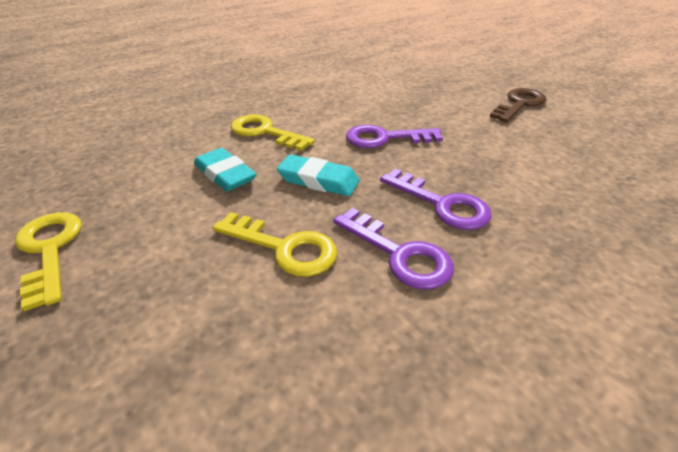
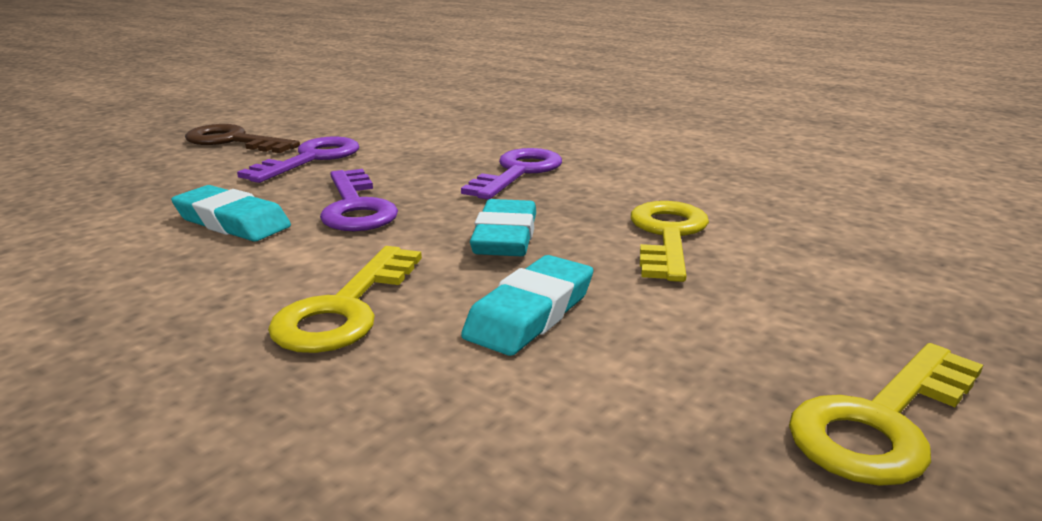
camera: 105 degrees left, 15 degrees down
(376, 108) = (232, 222): none -> turquoise eraser
(399, 254) = (622, 185): purple key -> purple key (311, 159)

